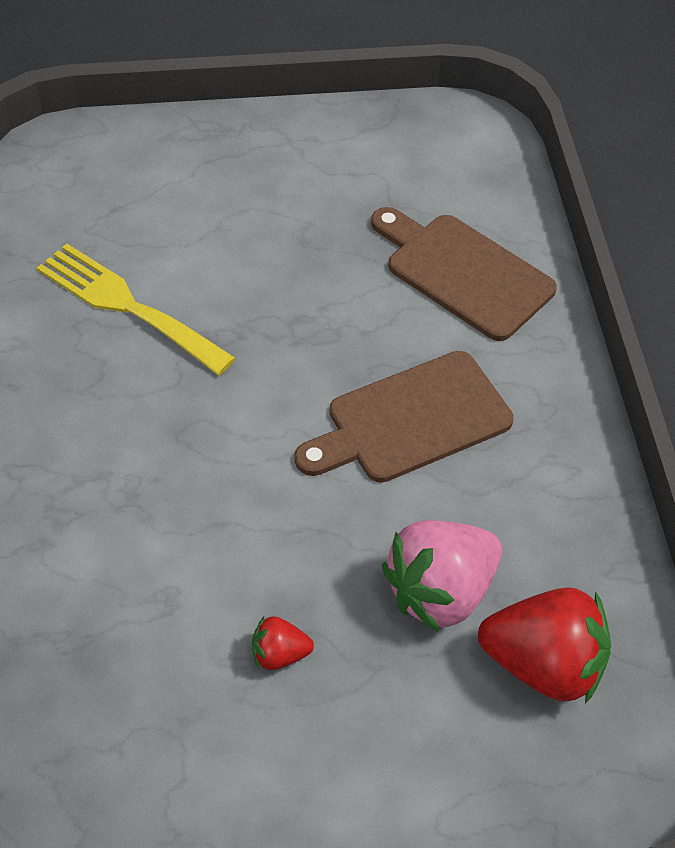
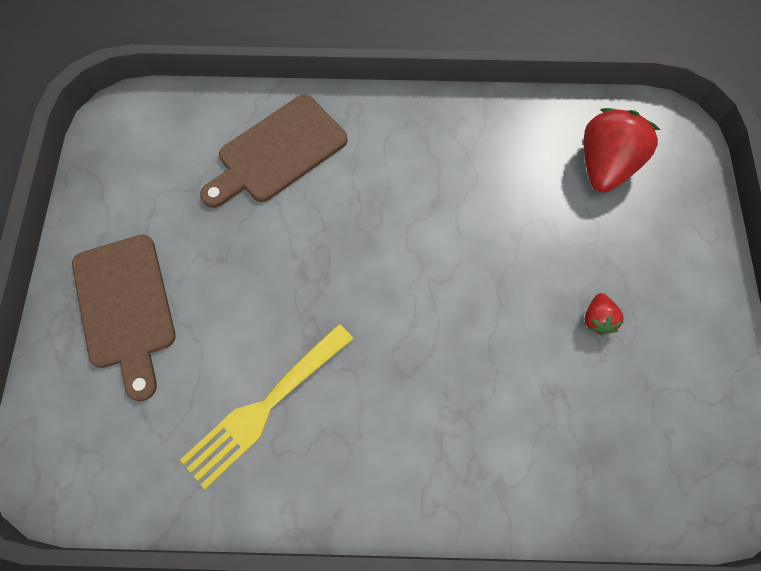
camera: 80 degrees left, 15 degrees up
(411, 420) = (411, 209): brown cutting board -> brown cutting board (125, 307)
(440, 592) = (552, 213): pink strawberry -> none

